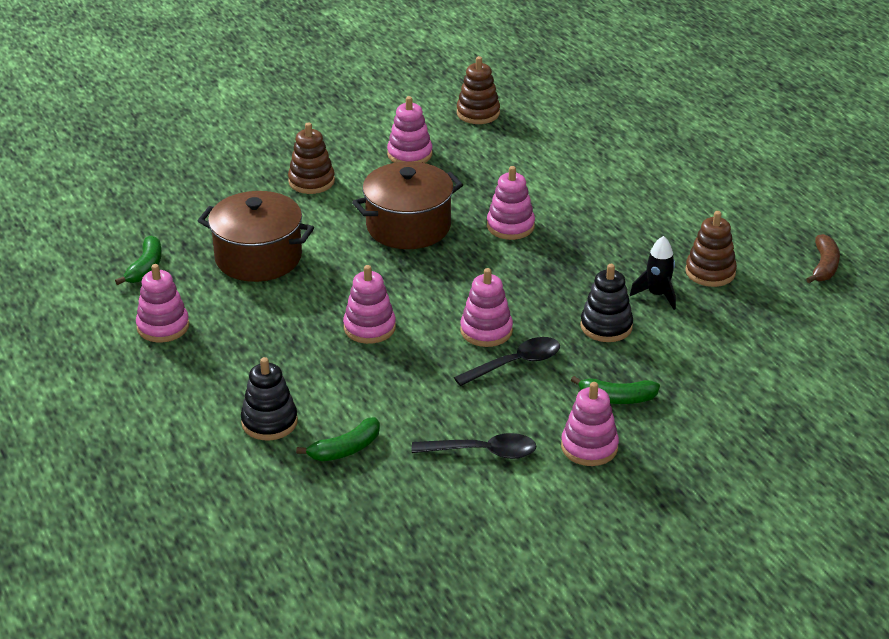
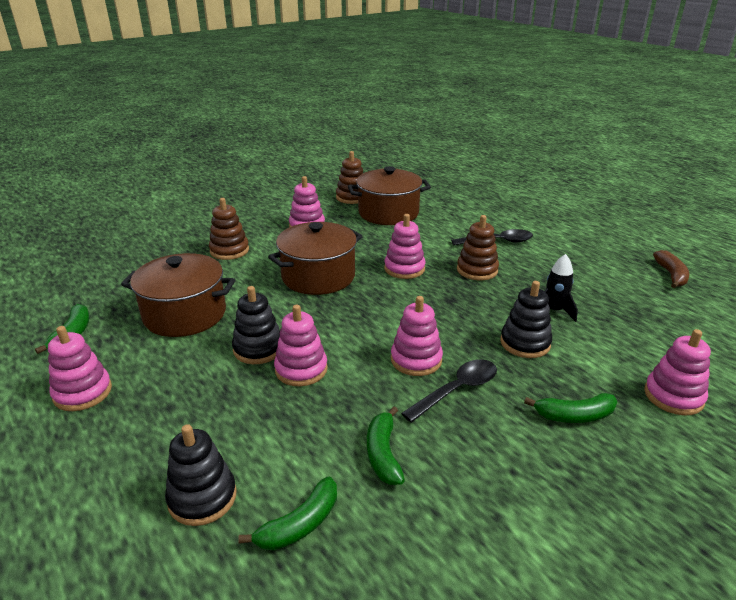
camera: 10 degrees left, 5 degrees down
(330, 303) = (258, 349): none -> black stacking toy
(427, 408) = (383, 453): none -> green banana
(483, 452) = (464, 504): black spoon -> black spoon (498, 241)
(518, 144) = (388, 213): none -> brown pot
(589, 447) = (578, 480): pink stacking toy -> pink stacking toy (673, 396)
(710, 272) = (585, 288): brown stacking toy -> brown stacking toy (477, 270)

